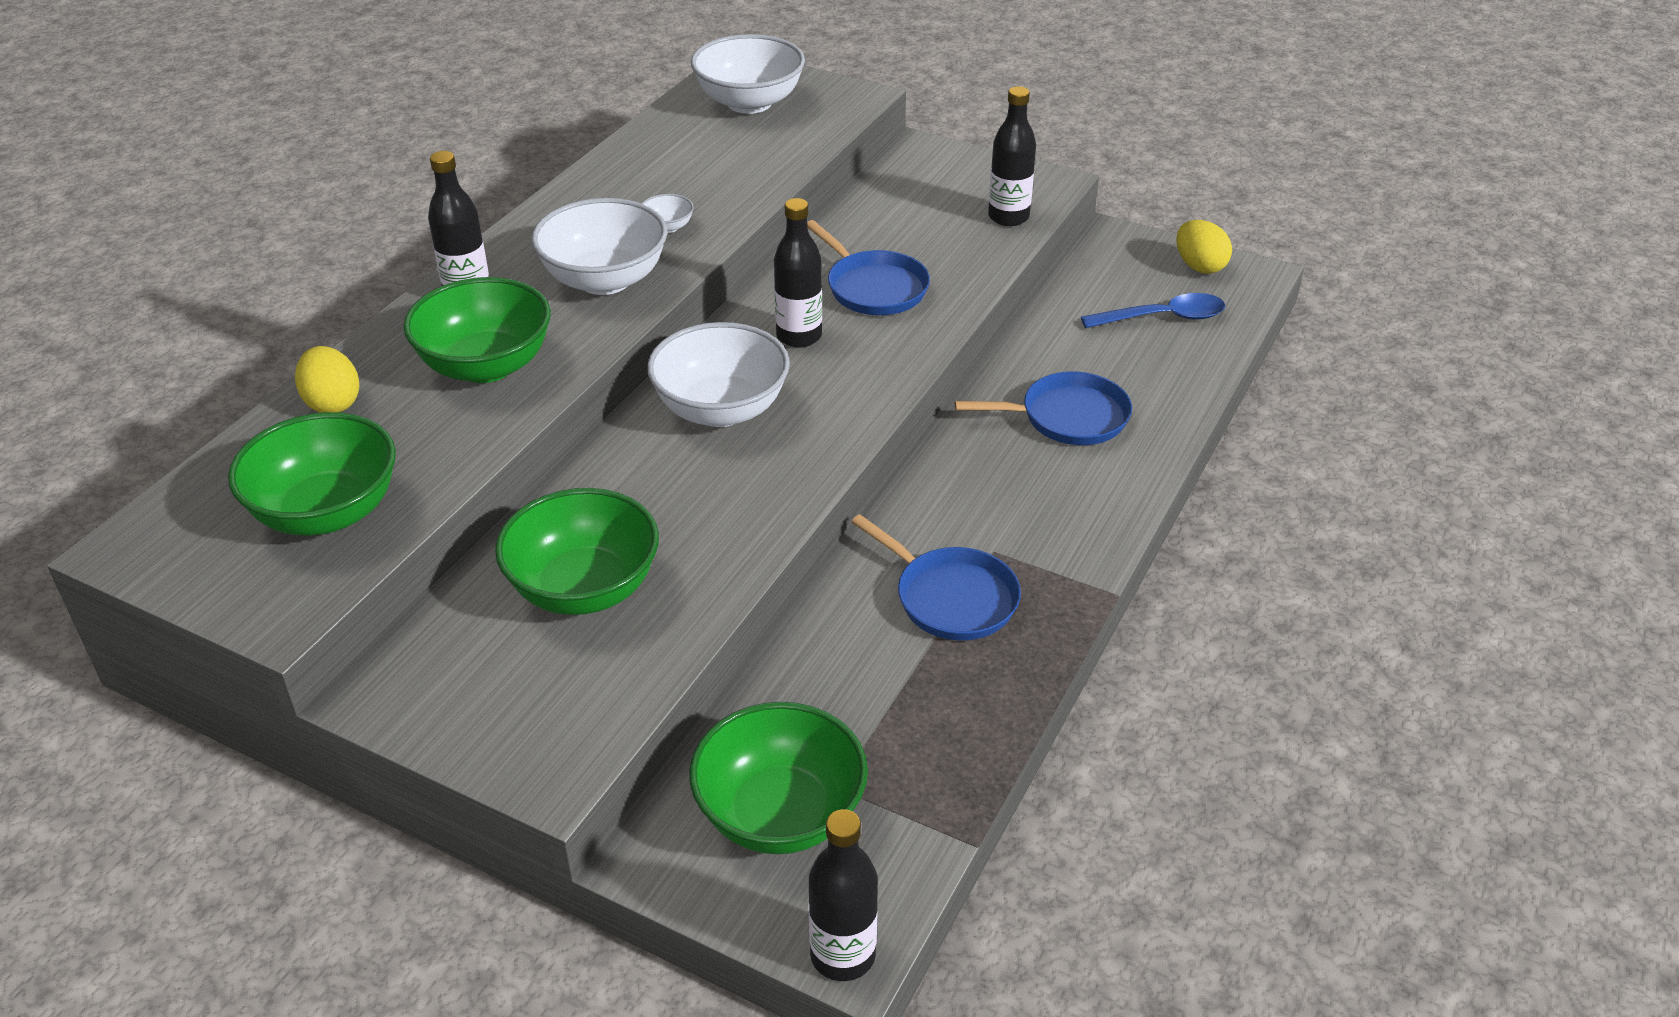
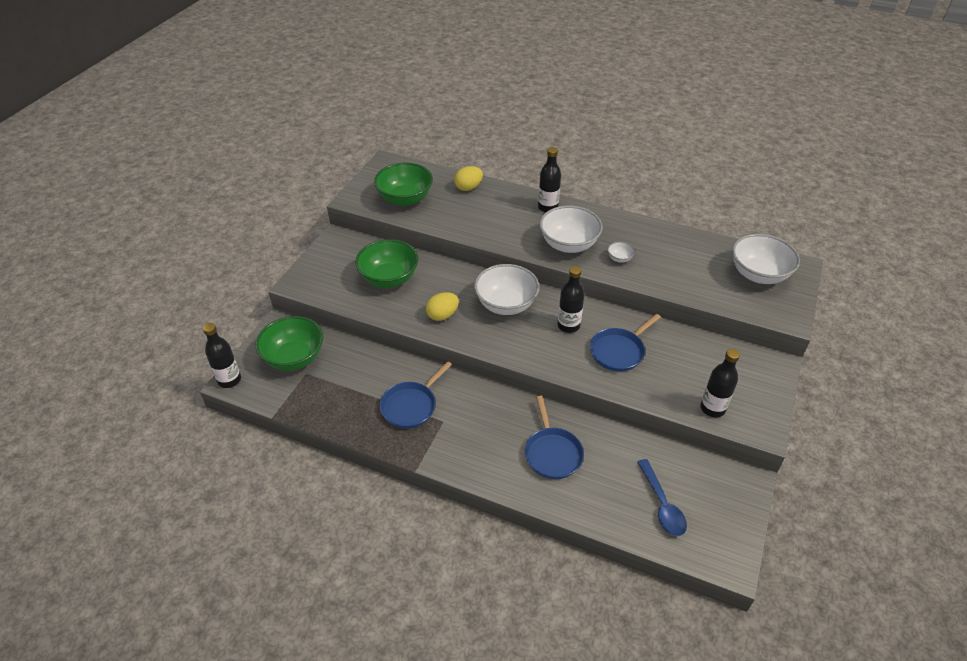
camera: 85 degrees right, 5 degrees up
(486, 366) = (498, 221): green bowl -> none
(1199, 266) = (729, 530): yellow egg -> yellow egg (442, 315)

